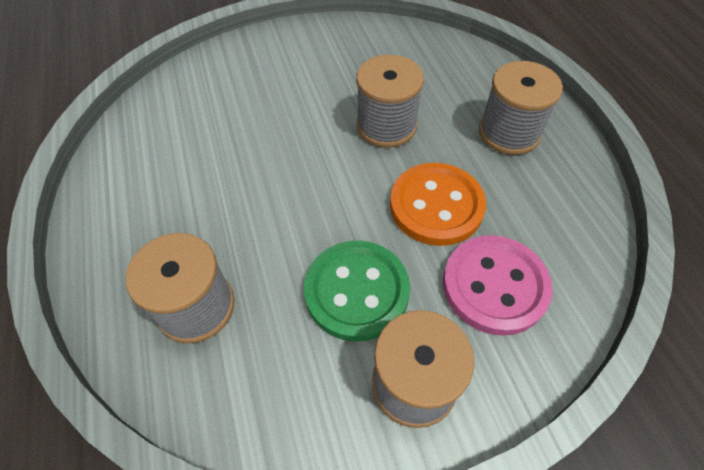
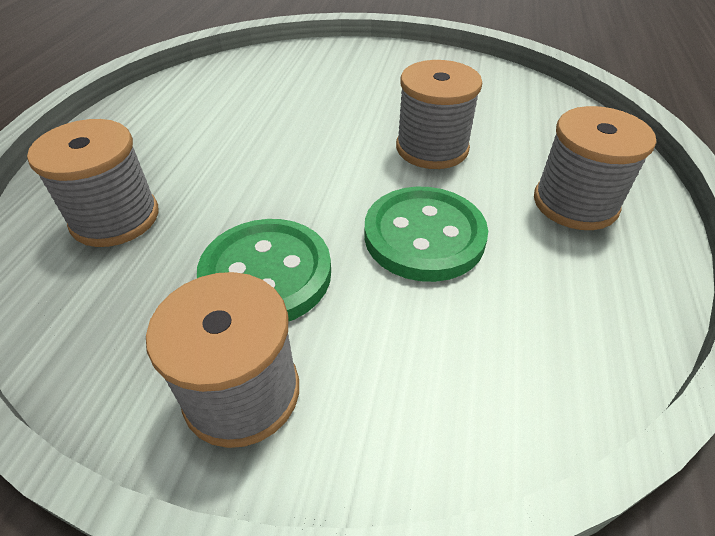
camera: 30 degrees right, 10 degrees down
(436, 206) = (424, 236): orange button -> green button
(494, 286) = (425, 344): pink button -> none

